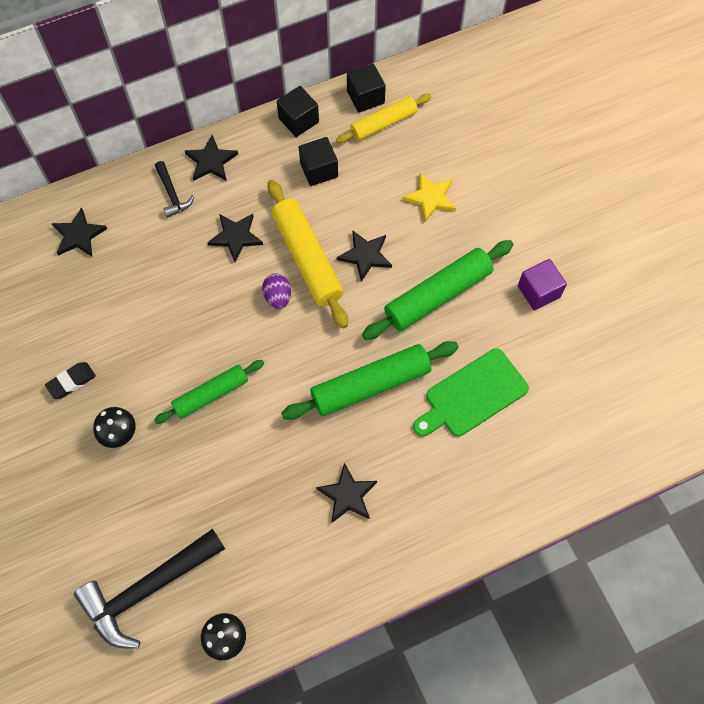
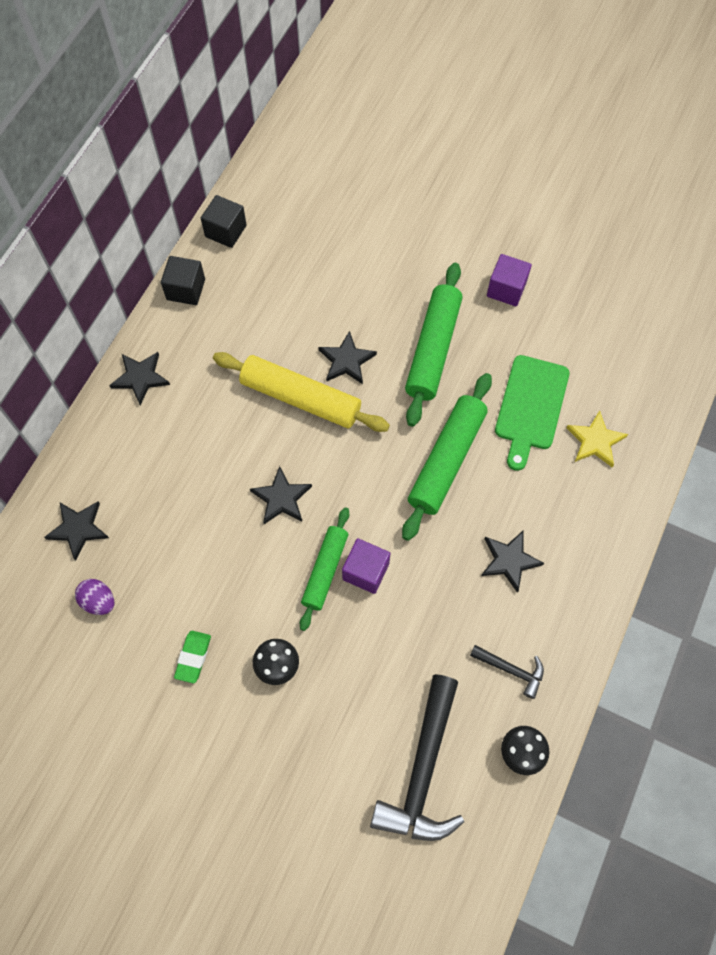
camera: 40 degrees left, 0 degrees up
(71, 382) = (193, 657): black eraser -> green eraser
(172, 194) = (132, 431): black hammer -> black hammer (511, 670)
(235, 237) = (223, 425): black star -> black star (281, 498)
(238, 418) = (366, 571): none -> purple cube
(278, 297) = (306, 448): purple egg -> purple egg (99, 601)
(319, 170) = (242, 318): black cube -> none
(383, 123) = (261, 242): yellow rolling pin -> none
(430, 198) = (356, 276): yellow star -> yellow star (595, 441)

